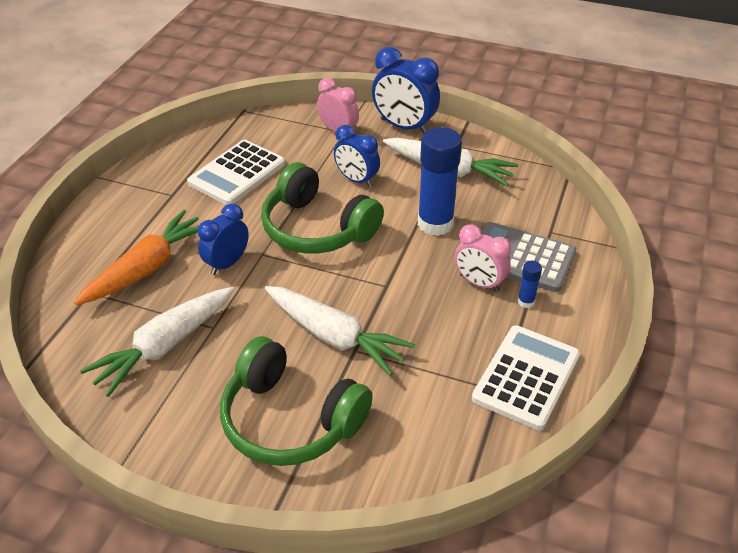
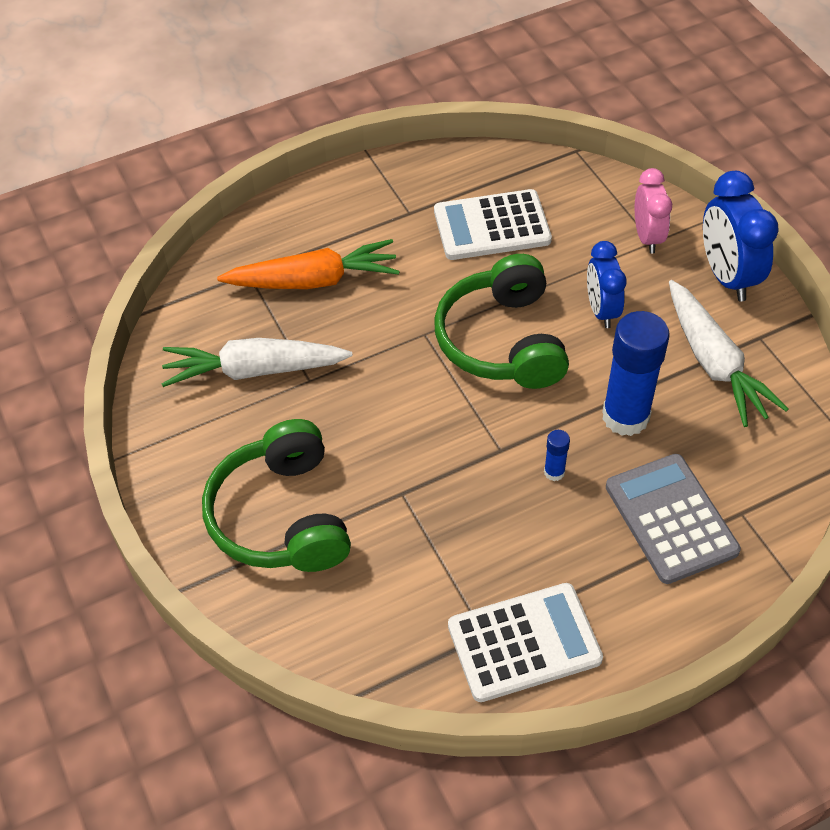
camera: 45 degrees right, 10 degrees up
(227, 264) = (383, 323): blue clock -> none
(334, 336) = (398, 466): white carrot -> none
(479, 283) = (593, 514): pink clock -> none
(526, 302) = (617, 569): blue glue stick -> blue glue stick (554, 472)

